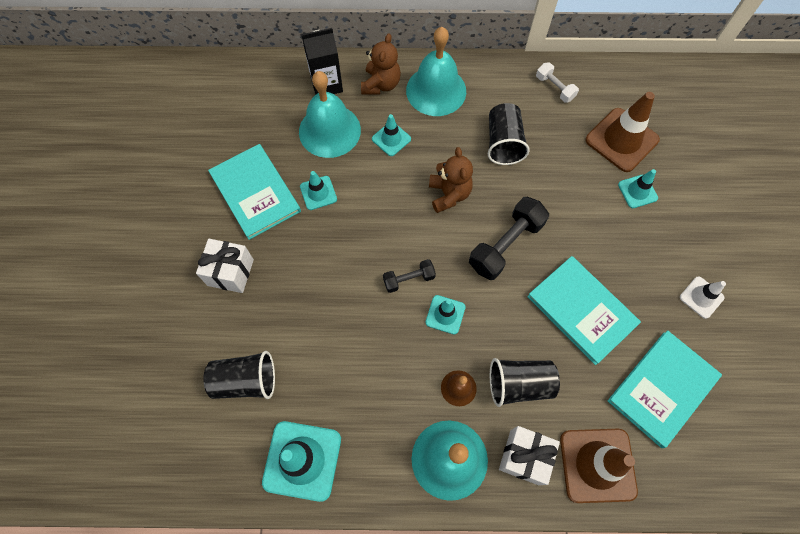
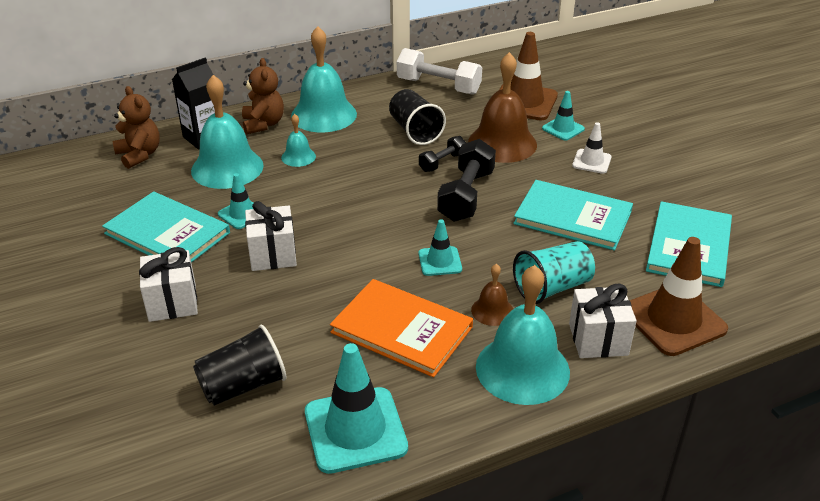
camera: 25 degrees left, 30 degrees down
(322, 251) = (273, 254): none -> white gift
(380, 376) = (401, 330): none -> orange book
(391, 139) = (298, 157): turquoise traffic cone -> turquoise bell
(409, 279) = (383, 248): black dumbbell -> black dumbbell (442, 162)
(449, 194) = (384, 178): brown teddy bear -> brown teddy bear (139, 155)
(519, 384) = (552, 287): black cup -> turquoise cup
(554, 88) = (438, 86): white dumbbell -> white dumbbell, size x1.79
(571, 189) = (502, 143): none -> brown bell
(701, 297) = (672, 177): white traffic cone -> white traffic cone (591, 161)

